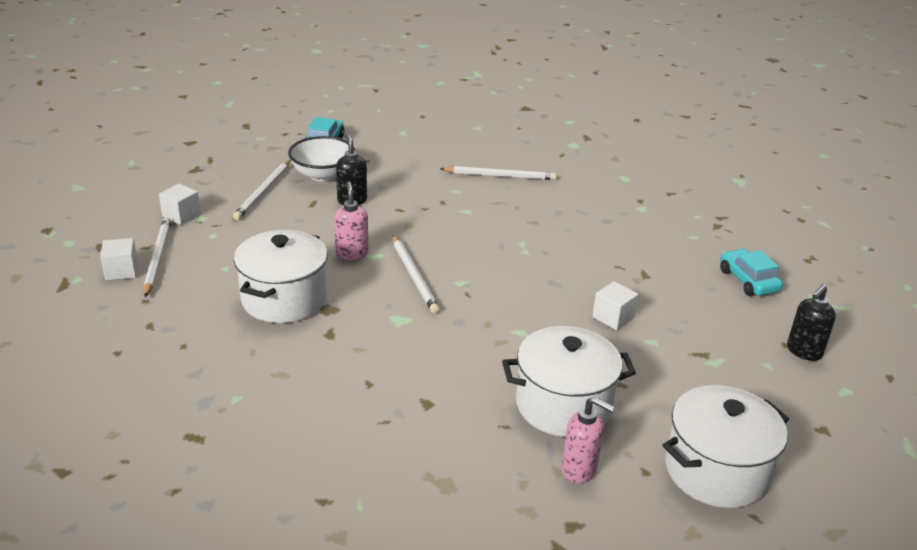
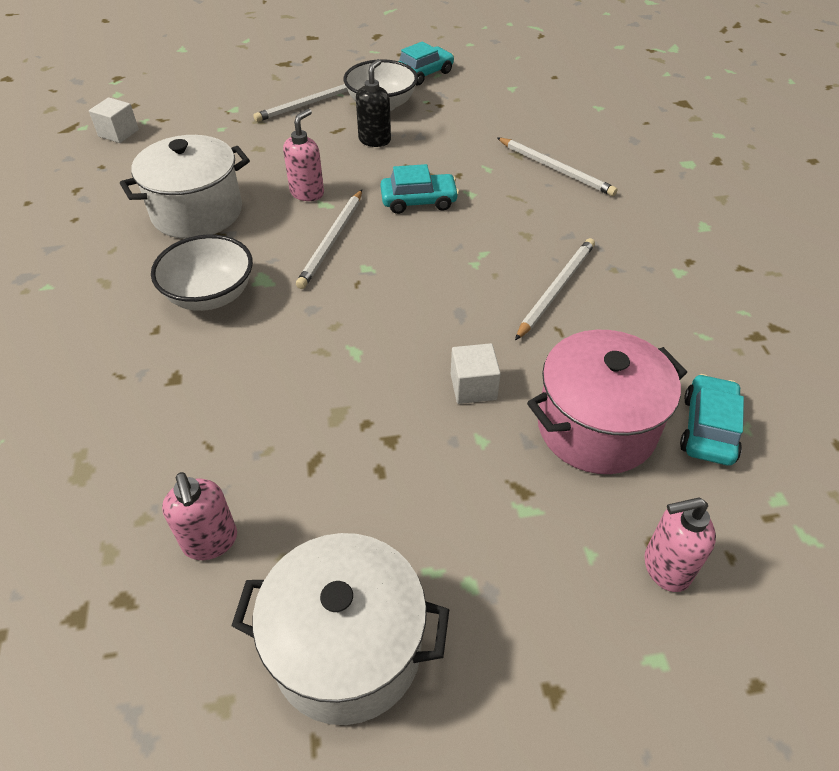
camera: 40 degrees right, 15 degrees up
(157, 258) = (156, 132): white pencil -> white pencil (556, 289)
(181, 215) = (221, 101): white cube -> none
(377, 345) = (210, 295): none -> white bowl
(438, 228) = (419, 201): none -> turquoise car
(563, 405) = (290, 458): white pot -> none
(698, 306) = (596, 427): none -> pink pot
(803, 352) = (666, 567): black soap dispenser -> pink soap dispenser

